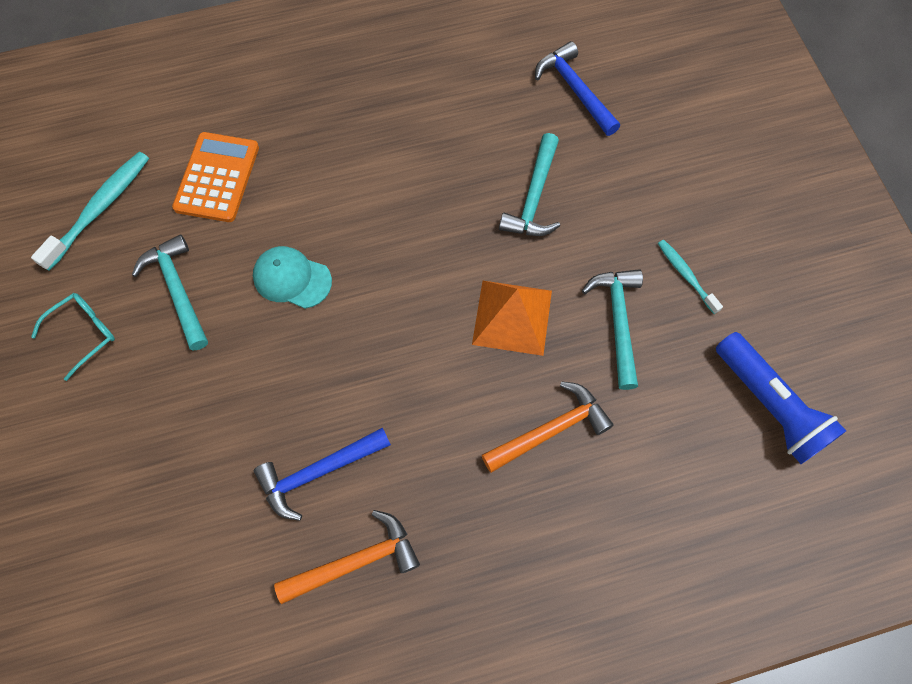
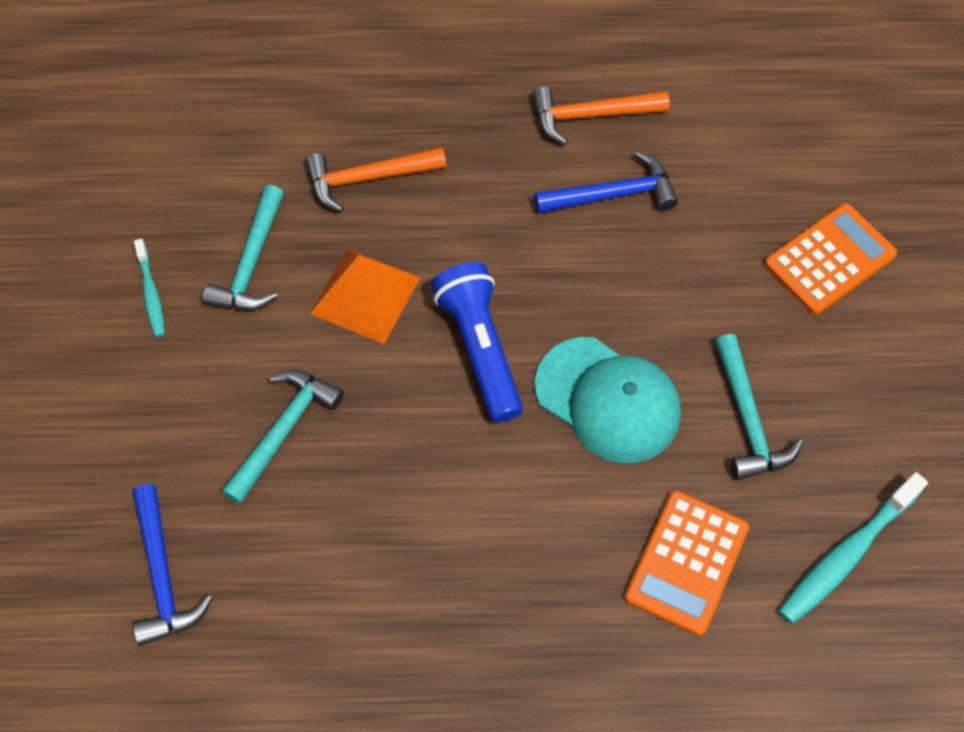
camera: 165 degrees left, 5 degrees down
(83, 334) = (861, 393): turquoise glasses -> none
(108, 454) = (829, 259): none -> orange calculator
(292, 278) = (608, 400): turquoise cap -> turquoise cap, size x1.54
(769, 405) = (140, 150): blue flashlight -> blue flashlight (480, 348)

